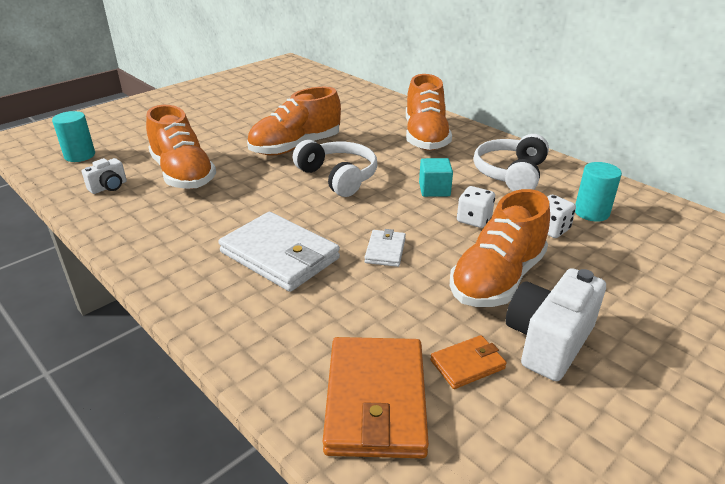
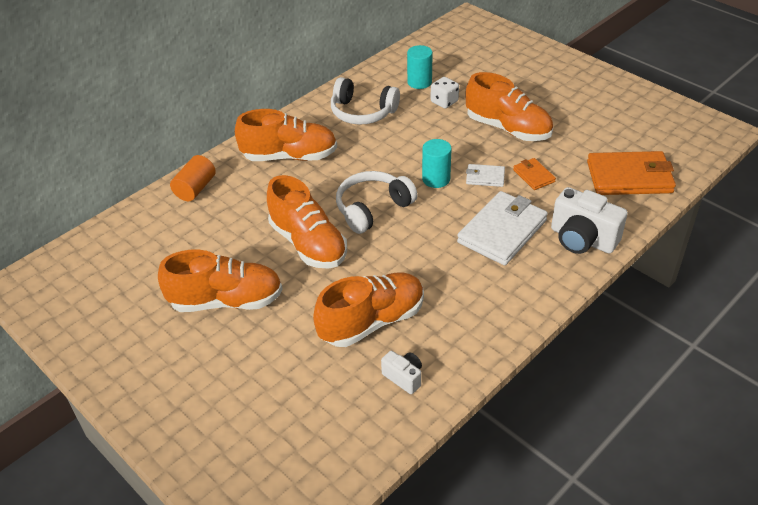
camera: 90 degrees left, 10 degrees up
(80, 155) = (327, 434): turquoise cylinder -> turquoise cylinder (436, 179)
(240, 118) = (226, 301): none -> orange shoe
(379, 103) = (195, 188): none -> orange cylinder
(434, 190) = (392, 152): turquoise cube -> none
(467, 364) = (590, 144): orange wallet -> orange wallet (533, 176)
(474, 219) = (436, 134): white dice -> none
(548, 342) = (562, 115): white camera -> white camera (582, 239)

